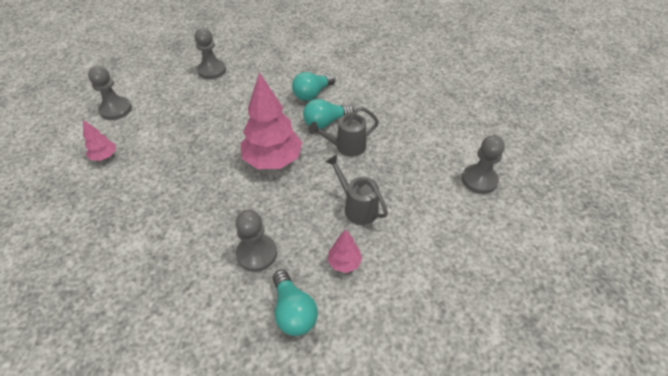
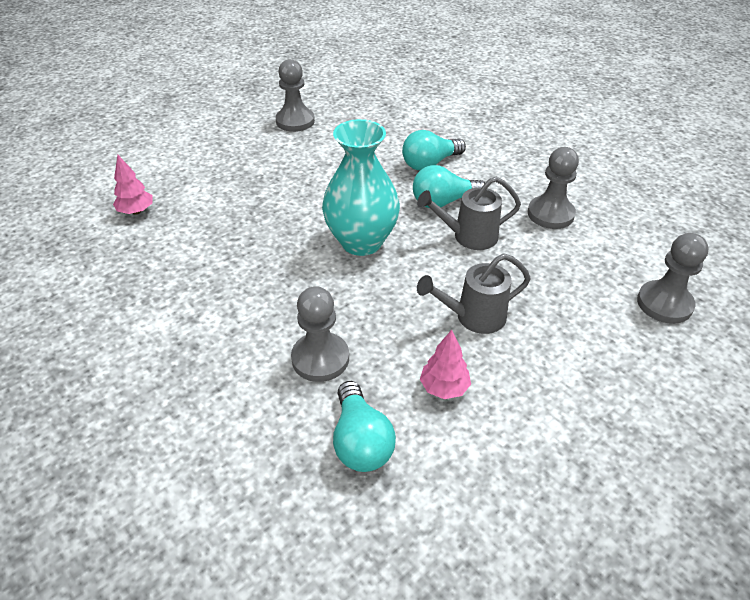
camera: 10 degrees right, 5 degrees down
(116, 110) = (160, 156): grey pawn -> grey pawn (550, 214)
(273, 160) = (361, 242): pink tree -> turquoise vase
(357, 207) = (473, 317): grey watering can -> grey watering can turned 75 degrees counterclockwise

